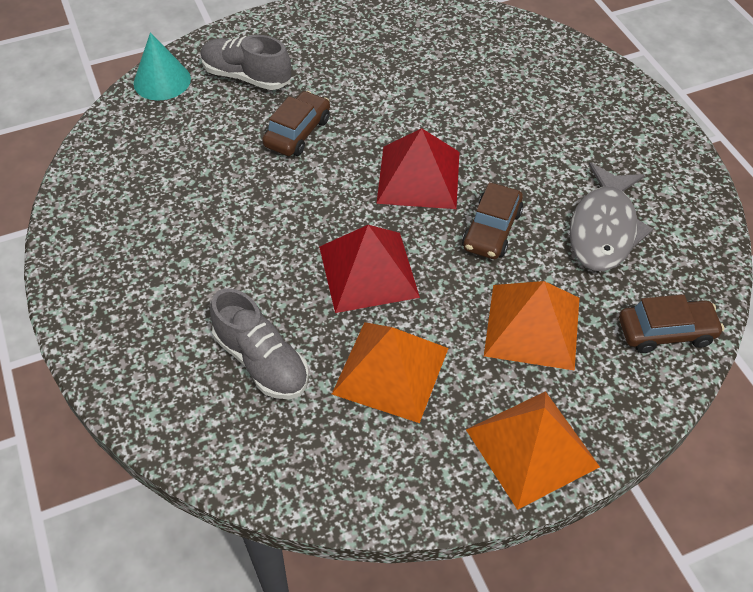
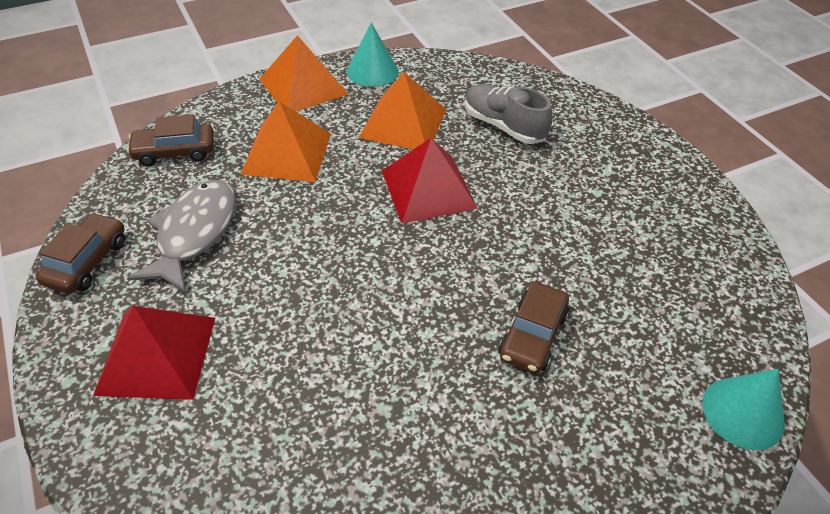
camera: 175 degrees right, 5 degrees down
(246, 76) = (630, 426): grey shoe -> none
(418, 177) = (383, 283): red pyramid -> red pyramid (157, 355)
(432, 479) = (372, 71): none -> turquoise cone
(492, 230) = (309, 228): brown car -> brown car (87, 262)

